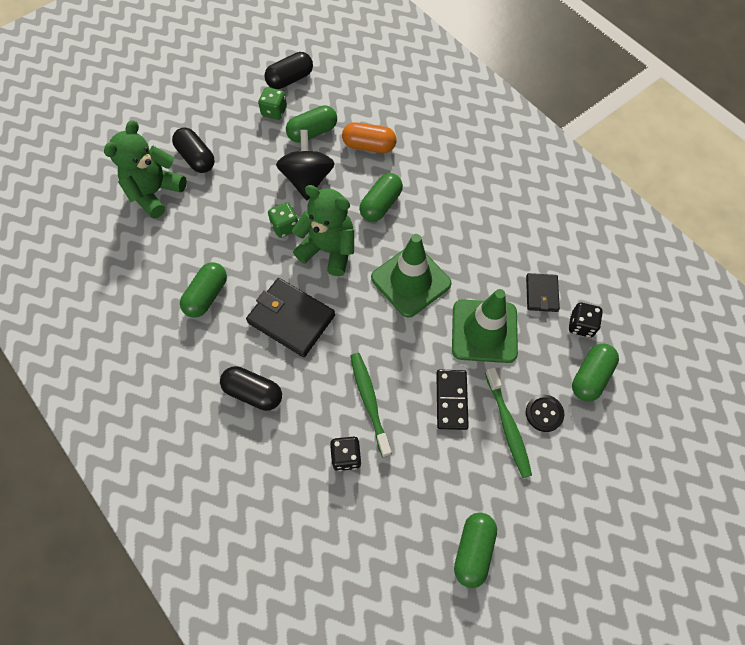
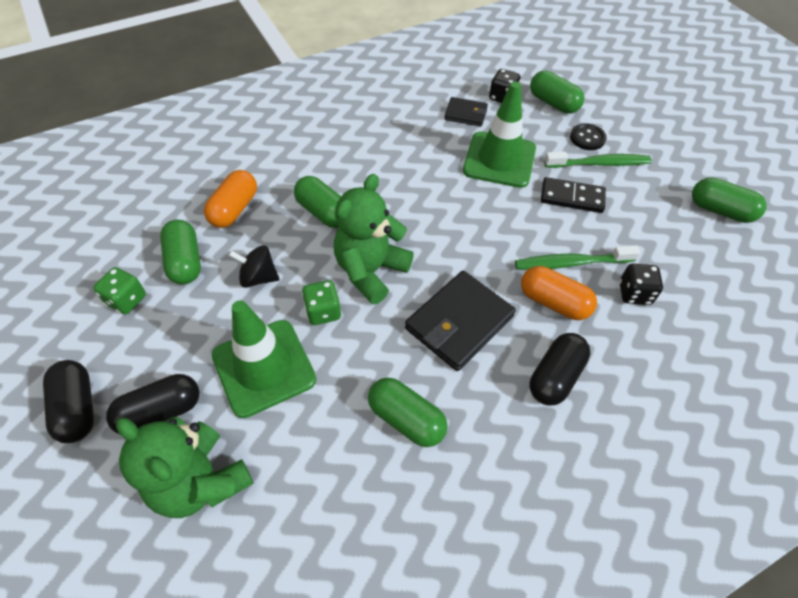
camera: 80 degrees left, 10 degrees down
(290, 79) = (80, 274): black capsule -> black capsule (77, 408)
(307, 179) = (258, 277): black spinning top -> black spinning top, size x0.61
(324, 388) = (553, 302): none -> orange capsule
(411, 281) = (430, 204): green traffic cone -> green traffic cone (264, 367)

